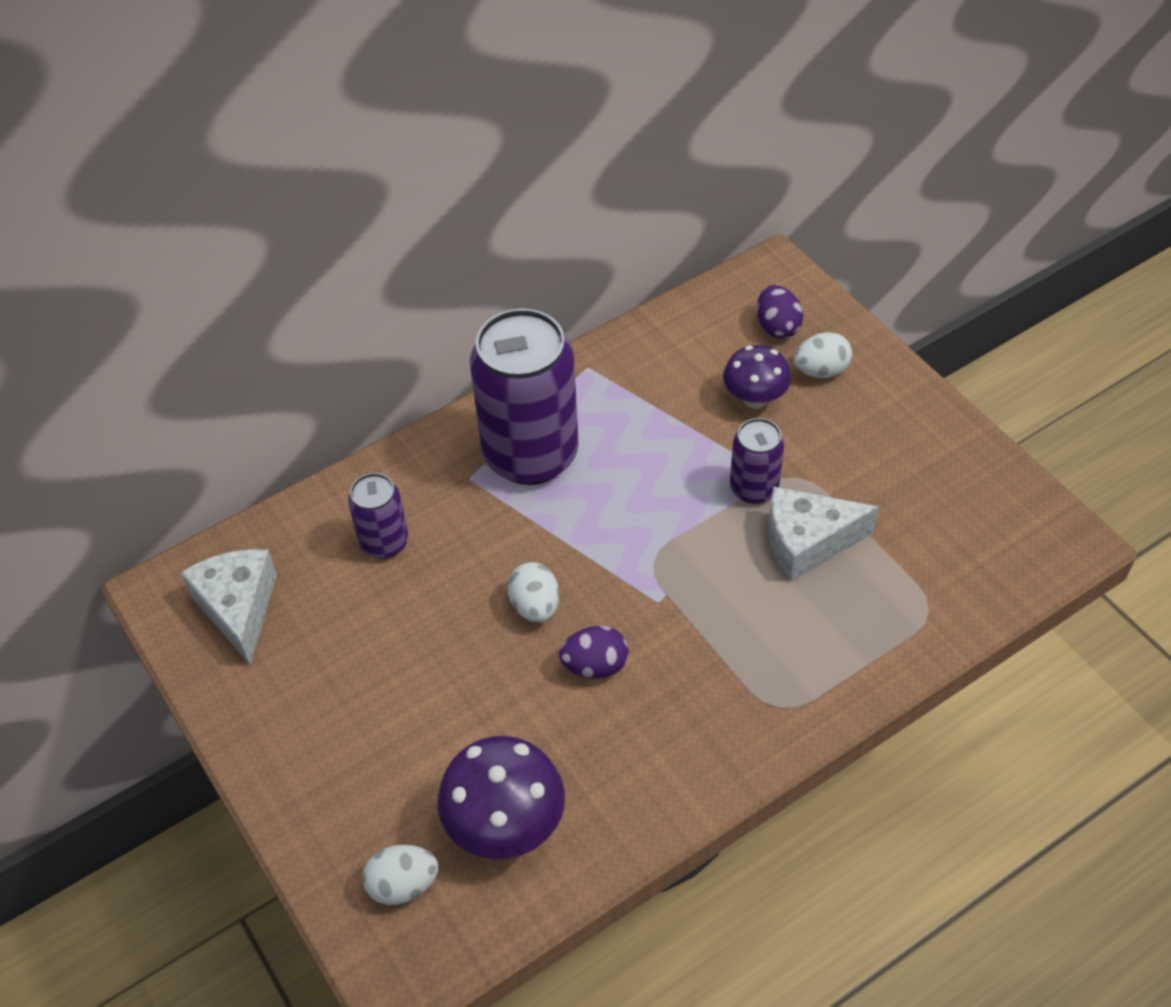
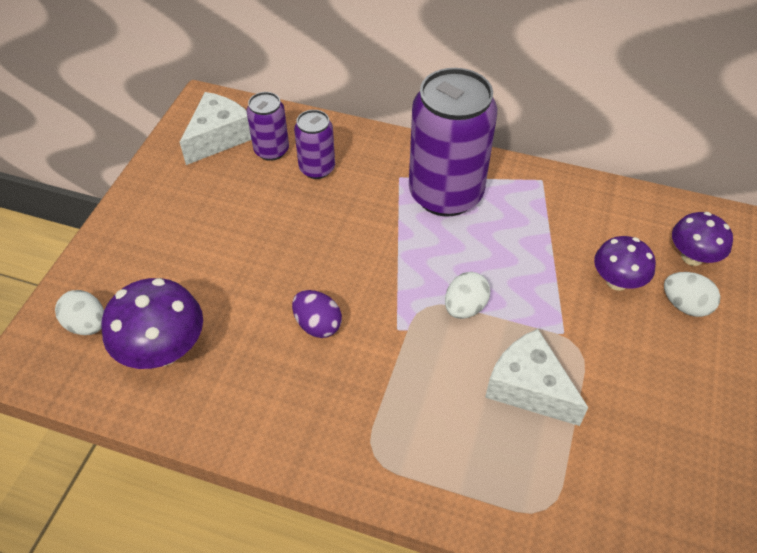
camera: 50 degrees right, 0 degrees up
(535, 606) = (335, 266): white egg -> white egg (465, 307)
(754, 488) = (541, 327): purple can -> purple can (271, 150)
(777, 327) = (692, 257): purple egg -> purple mushroom

